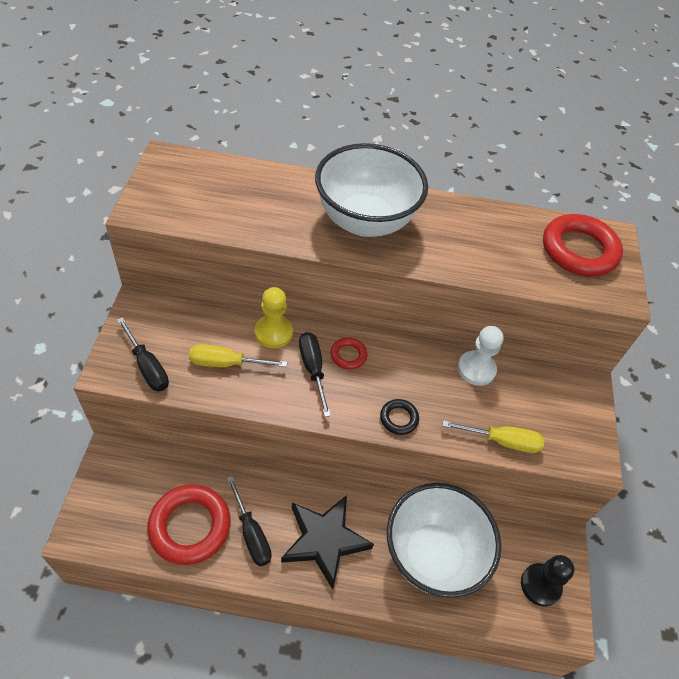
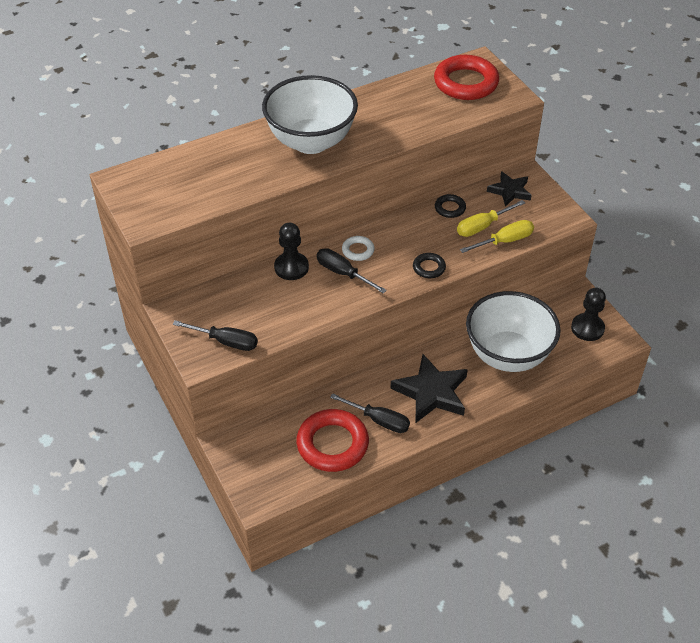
camera: 30 degrees left, 5 degrees down
(226, 363) = (279, 306): yellow screwdriver -> yellow screwdriver (483, 226)
(273, 333) = (291, 267): yellow pawn -> black pawn
(348, 355) = (358, 250): red ring -> white ring
(476, 369) = (450, 208): white pawn -> black ring
(555, 390) = (510, 191): none -> black star

